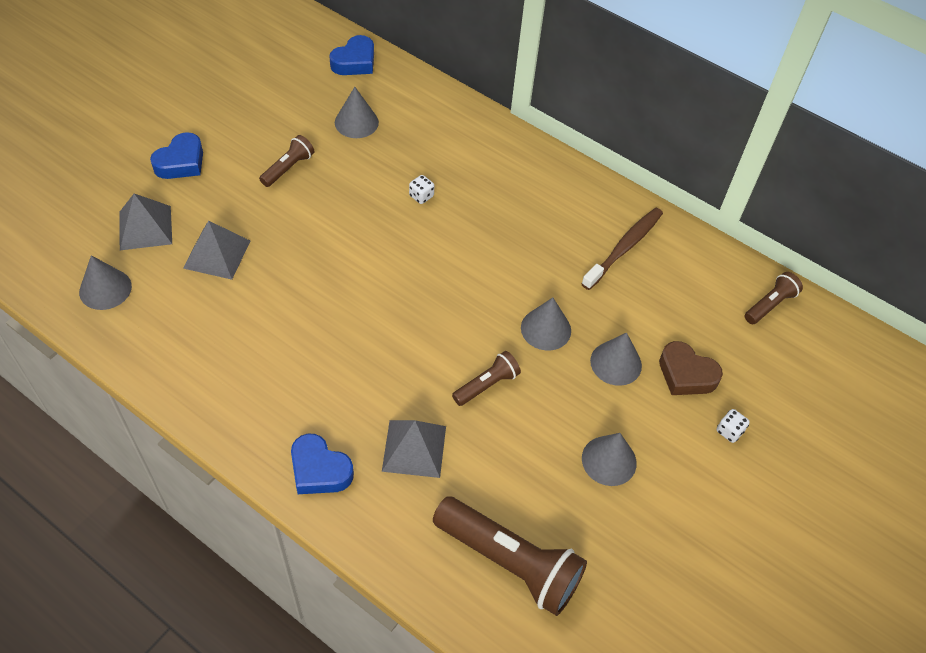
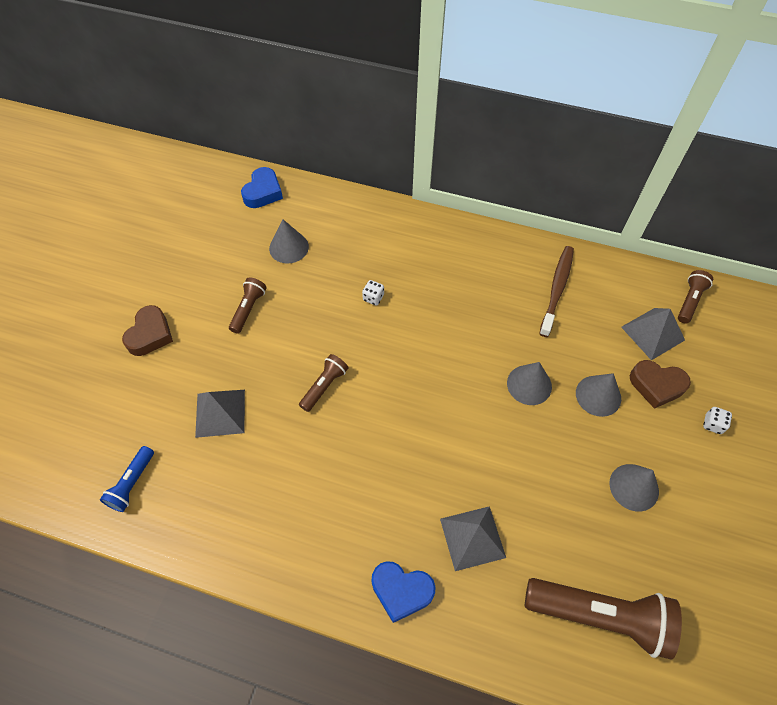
camera: 15 degrees left, 5 degrees up
(105, 289) = (132, 483): grey cone -> blue flashlight
(145, 227) = (144, 409): grey pyramid -> grey pyramid (652, 333)
(181, 162) = (150, 334): blue heart -> brown heart
(487, 385) = (505, 454): brown flashlight -> brown flashlight (324, 386)

